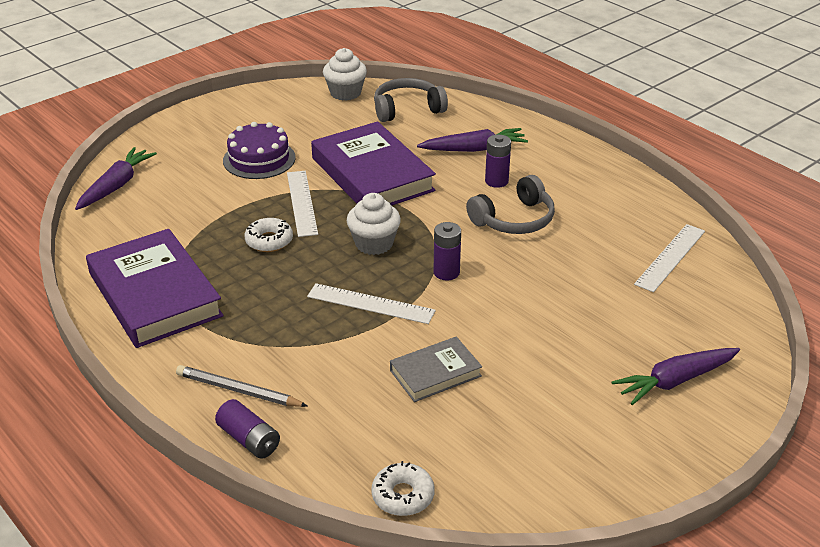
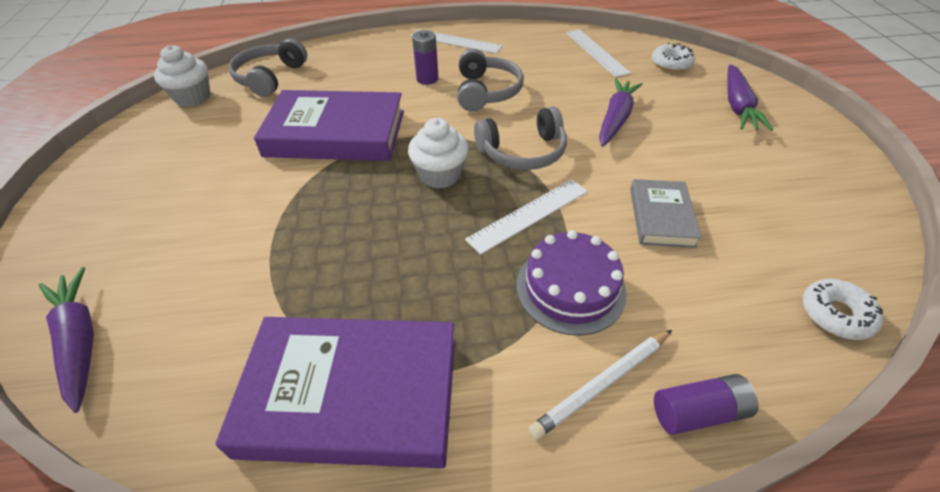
camera: 55 degrees left, 10 degrees up
(238, 390) = (602, 384): grey pencil -> white pencil
(259, 159) = (210, 192): purple cake -> purple cake (570, 288)
(269, 241) = (358, 244): white donut -> white donut (671, 63)
(301, 203) = (323, 194): white ruler -> white ruler (455, 41)
(446, 272) = (523, 152): purple battery -> grey headphones
(474, 149) = (372, 71): purple carrot -> purple carrot (615, 119)

